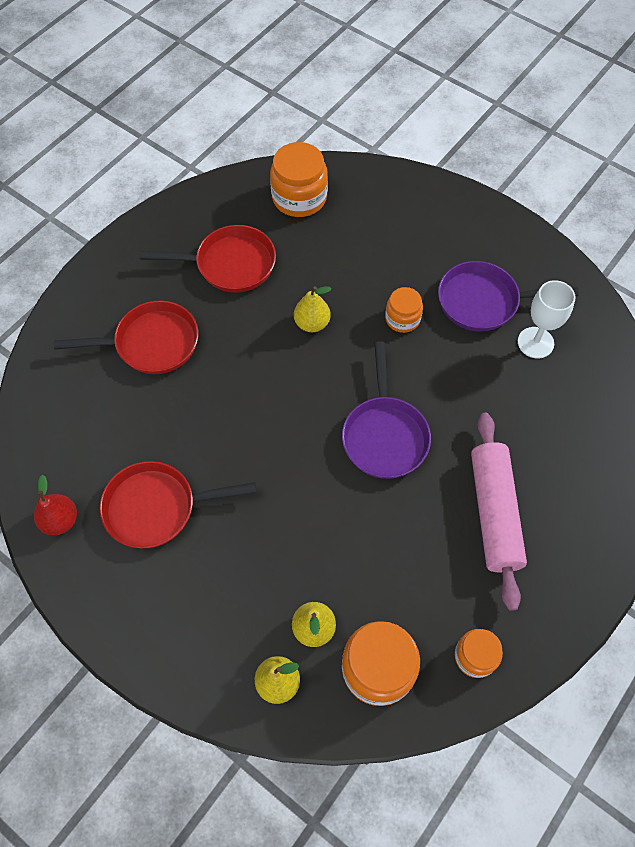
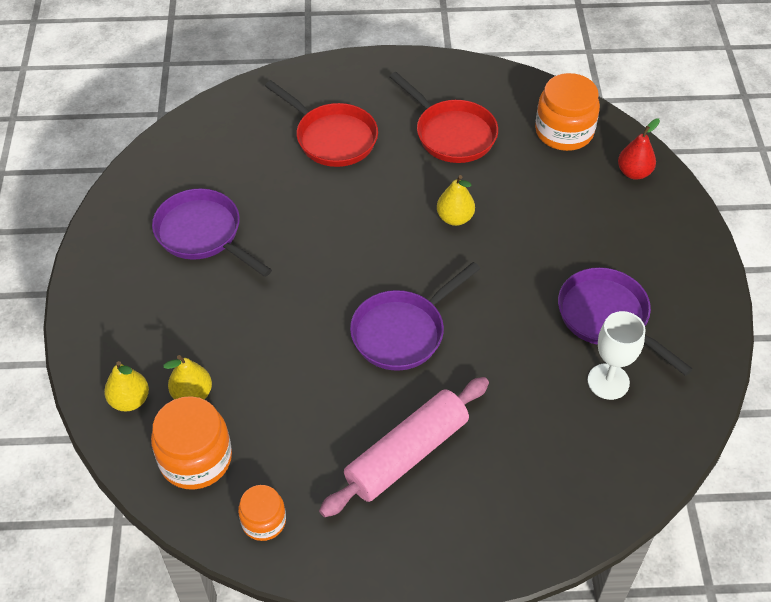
camera: 50 degrees right, 10 degrees down
(60, 520) = (143, 189): red pear -> red pear (634, 172)
(157, 507) = (202, 234): red pan -> purple pan
(402, 319) = (525, 273): orange jar -> none

